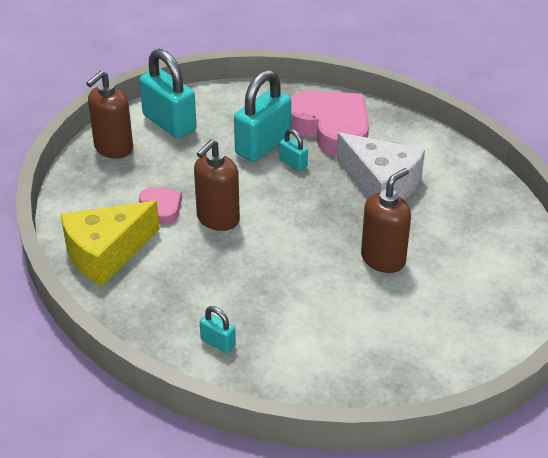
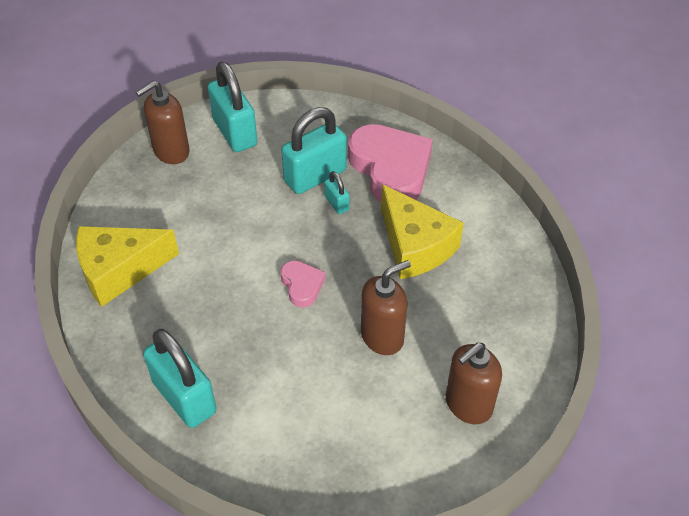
camera: 15 degrees right, 10 degrees up
(162, 208) = (190, 229): pink heart -> pink heart (302, 285)
(218, 219) = (238, 253): brown soap dispenser -> brown soap dispenser (468, 404)
(218, 343) = (184, 397): turquoise padlock -> turquoise padlock, size x2.12
(381, 184) = (415, 246): white cheese -> yellow cheese

